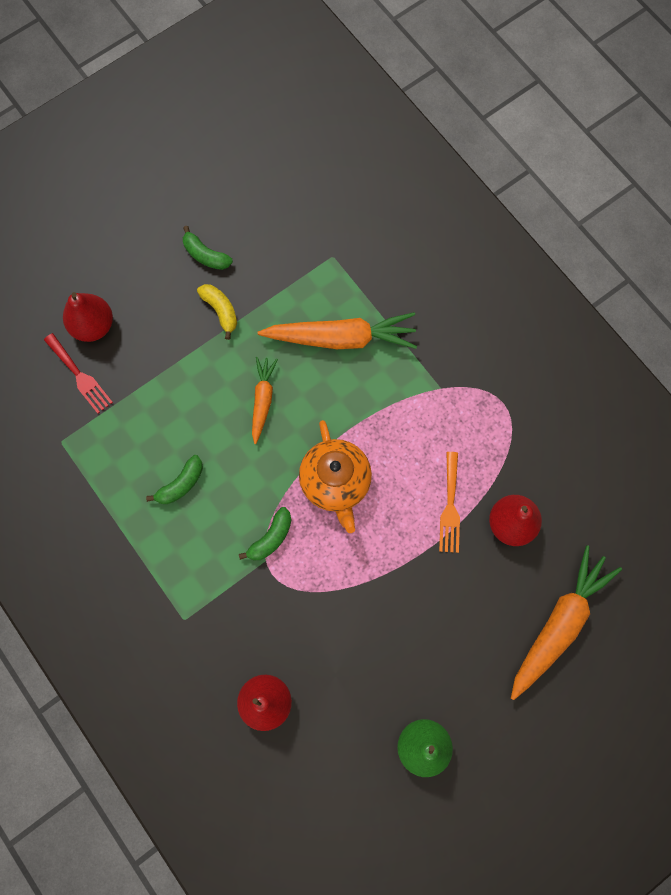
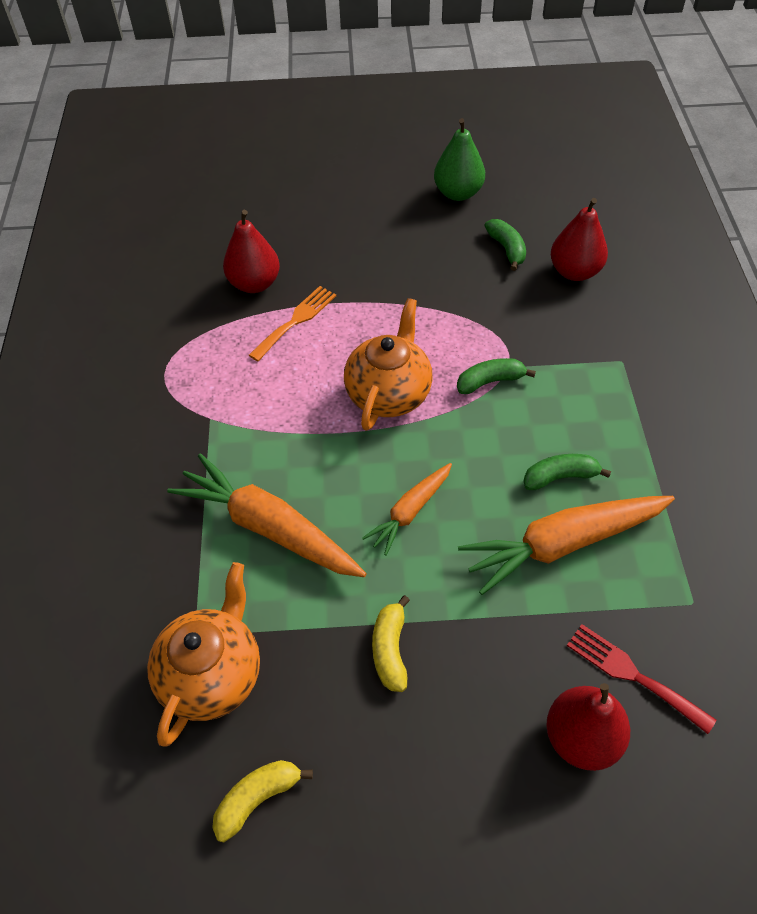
camera: 145 degrees left, 20 degrees down
(80, 376) = (632, 674): red fork -> red fork turned 45 degrees counterclockwise
(205, 255) = (359, 746): green banana -> green banana (506, 249)
(239, 205) = (257, 798): none -> yellow banana
(306, 243) = (213, 674): none -> orange teapot
(559, 624) = (282, 209): orange carrot -> orange carrot (563, 544)

